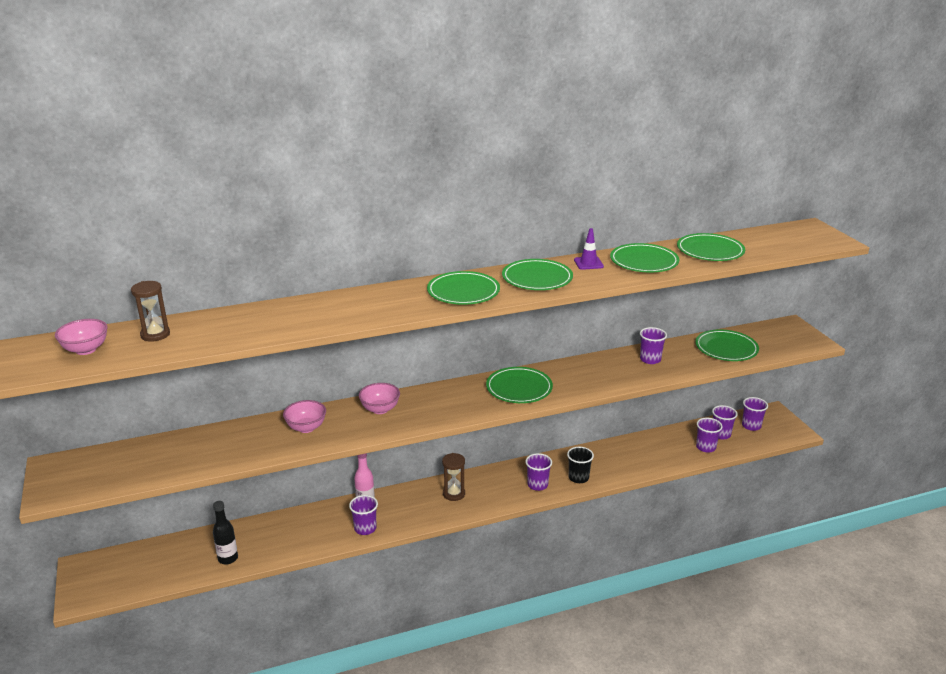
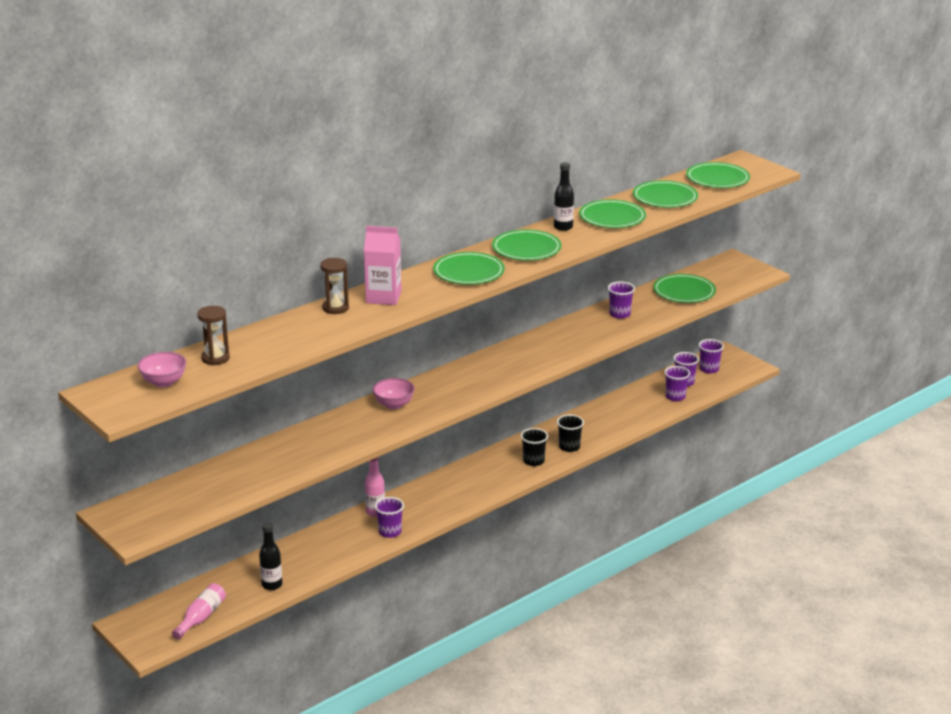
camera: 20 degrees left, 0 degrees up
(145, 577) = (201, 617): none -> pink bottle
(306, 428) = (335, 434): pink bowl -> none
(362, 302) = (383, 297): none -> pink carton
(454, 494) = (457, 485): brown hourglass -> brown hourglass (335, 308)
(519, 388) = (513, 362): green plate -> green plate (717, 179)
(537, 485) = (533, 461): purple cup -> black cup
(588, 263) = (563, 227): purple traffic cone -> black bottle

